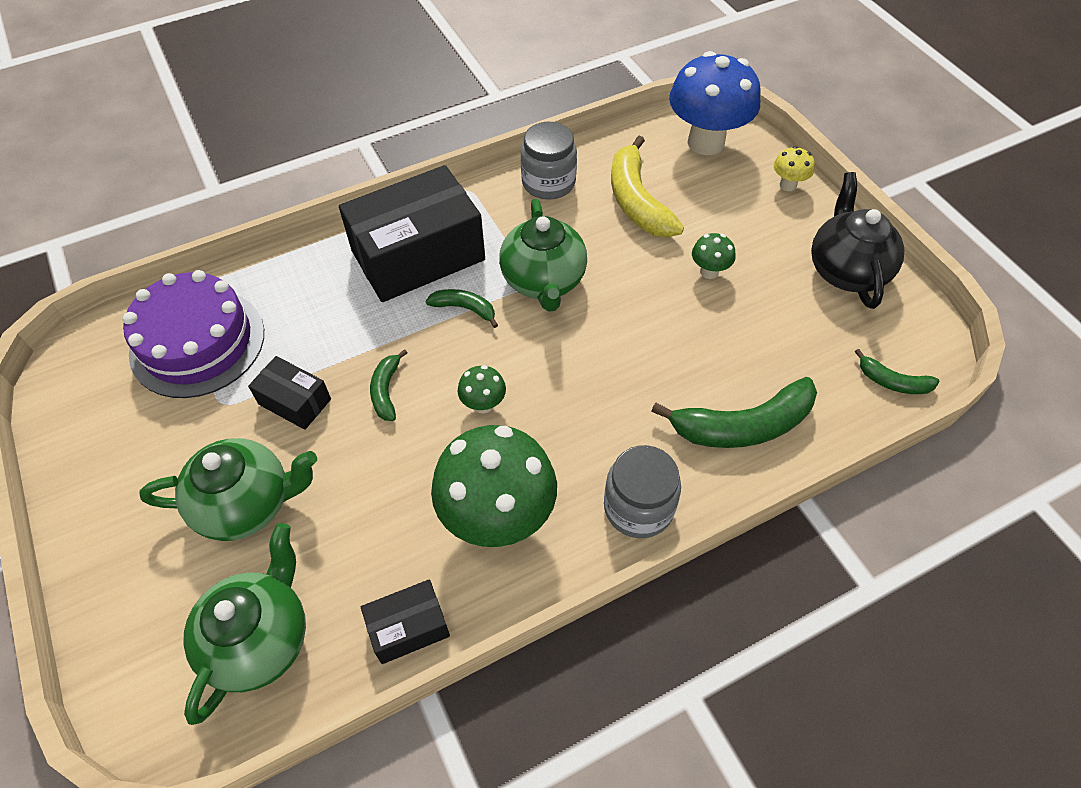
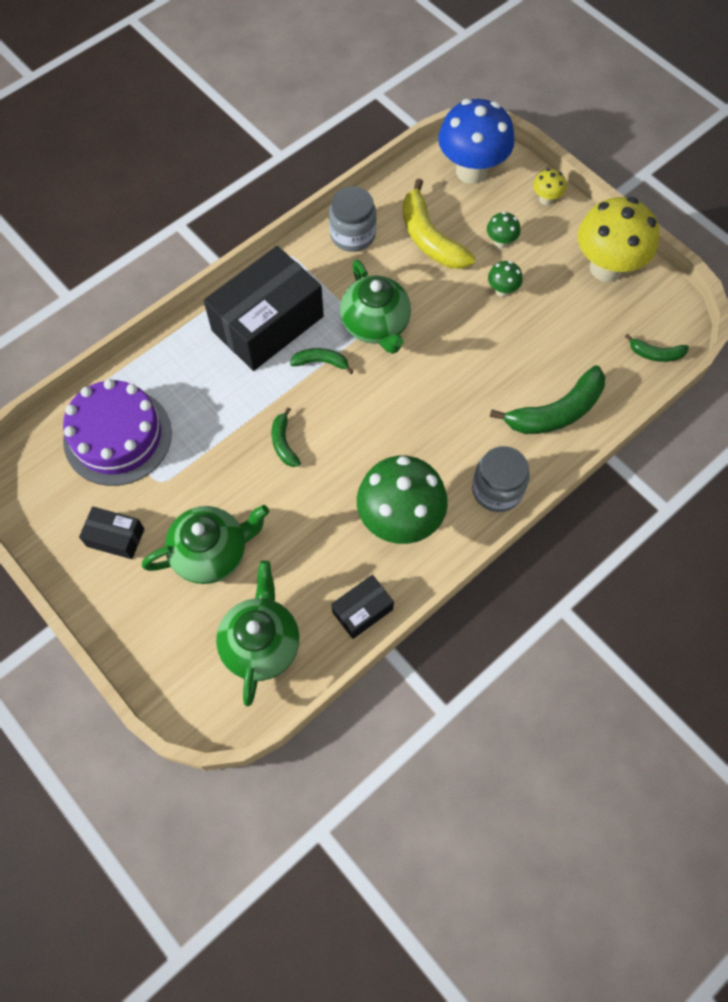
camera: 15 degrees left, 10 degrees up
(295, 401) = (216, 467): black box -> black box (115, 537)
(483, 404) = (361, 437): green mushroom -> green mushroom (500, 242)
(846, 270) = (606, 268): black teapot -> yellow mushroom

